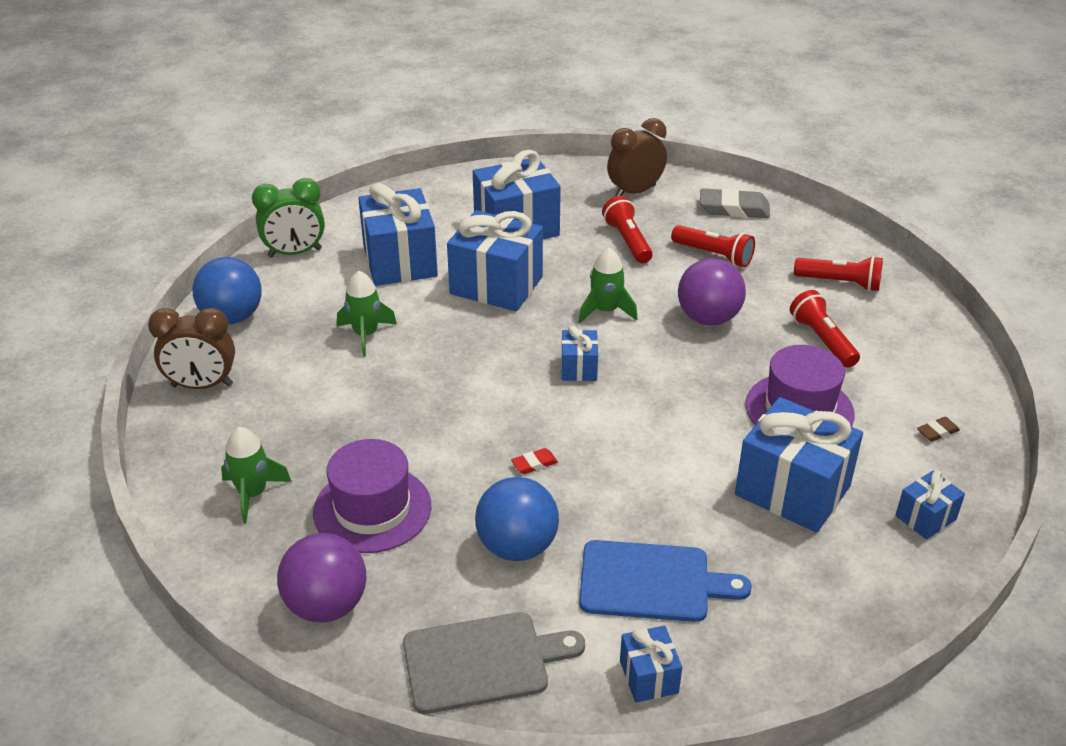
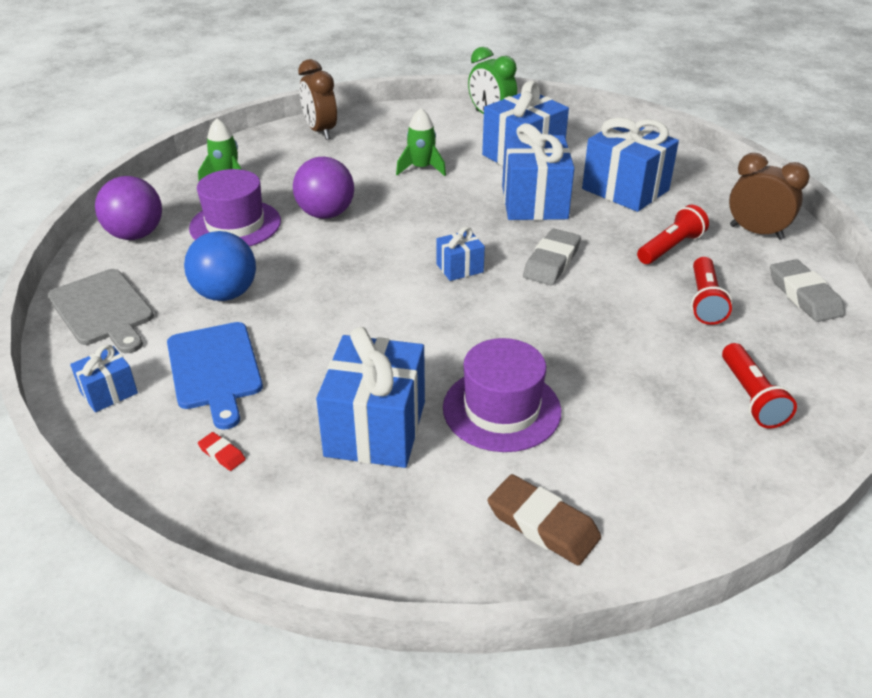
camera: 65 degrees right, 0 degrees up
(232, 317) = (398, 119): blue ball -> none
(534, 464) = (324, 277): red eraser -> red eraser (222, 454)
(606, 311) = (551, 262): green rocket -> grey eraser
(708, 318) = (596, 321): purple ball -> purple ball (326, 214)
(822, 340) = (631, 403): red flashlight -> none
(925, 518) = (389, 536): blue gift -> none
(937, 432) = (543, 524): brown eraser -> brown eraser, size x2.06

